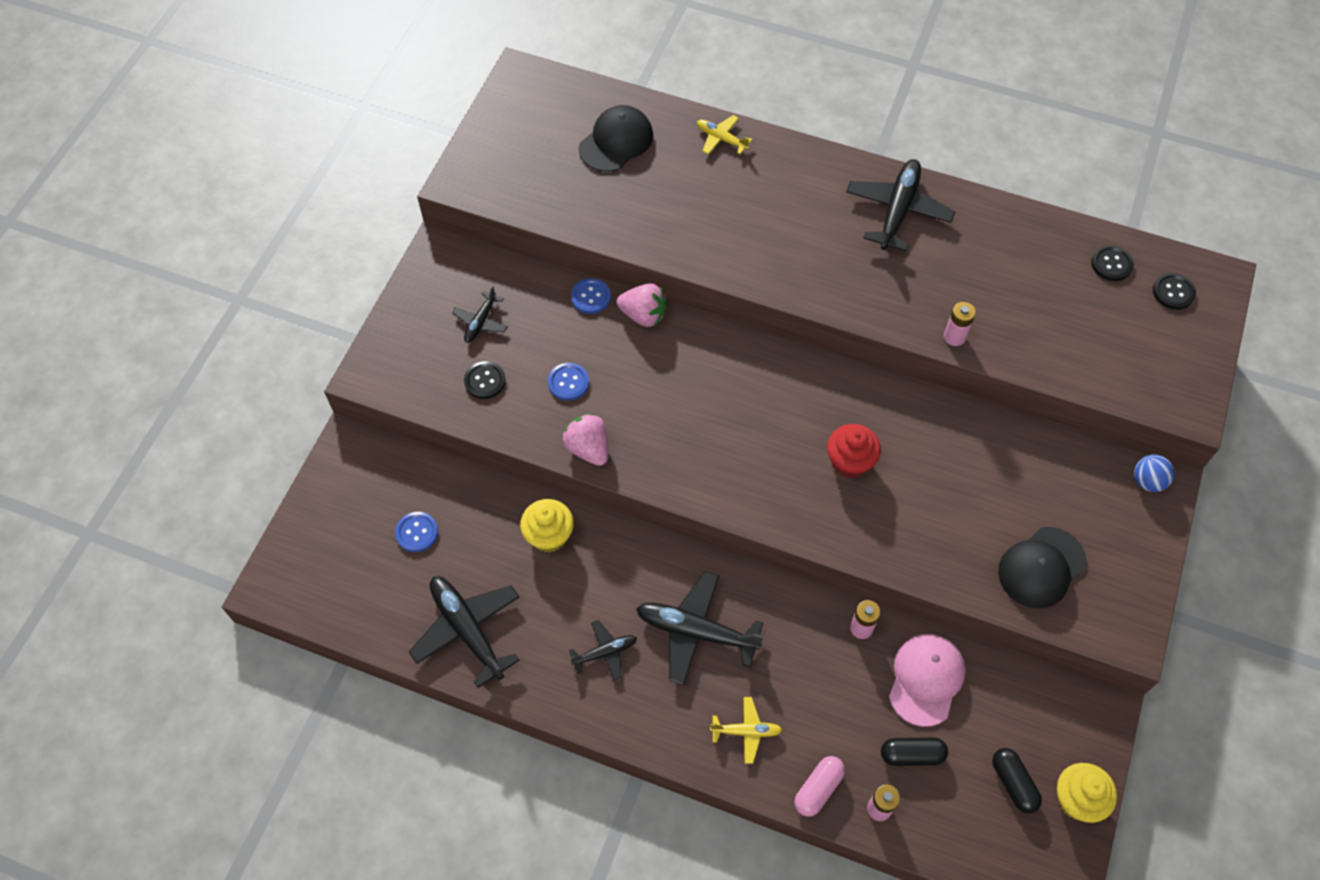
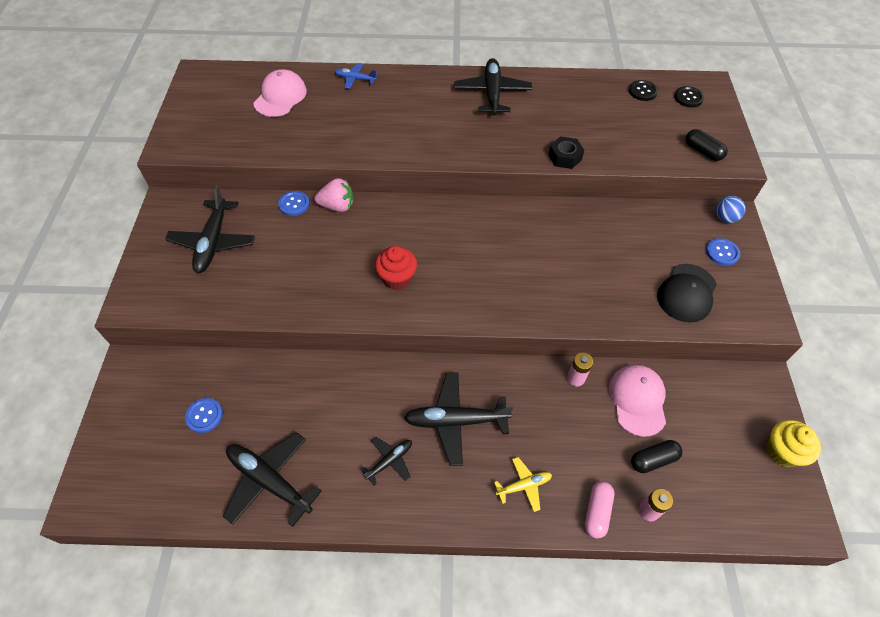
camera: 20 degrees left, 5 degrees down
(480, 322) = (213, 242): black plane -> black plane, size x1.86
(485, 381) = (228, 282): black button -> none
(549, 536) = (315, 385): yellow cupcake -> none
(568, 382) = (295, 265): blue button -> blue button (722, 253)
(588, 448) = (326, 307): pink strawberry -> none
(616, 141) = (280, 97): black cap -> pink cap
(721, 139) = (355, 79): yellow plane -> blue plane
(849, 462) = (524, 262): red cupcake -> red cupcake (397, 278)
(954, 337) = (565, 157): pink battery -> black nut
(1013, 783) = (733, 455): black capsule -> black capsule (702, 151)

